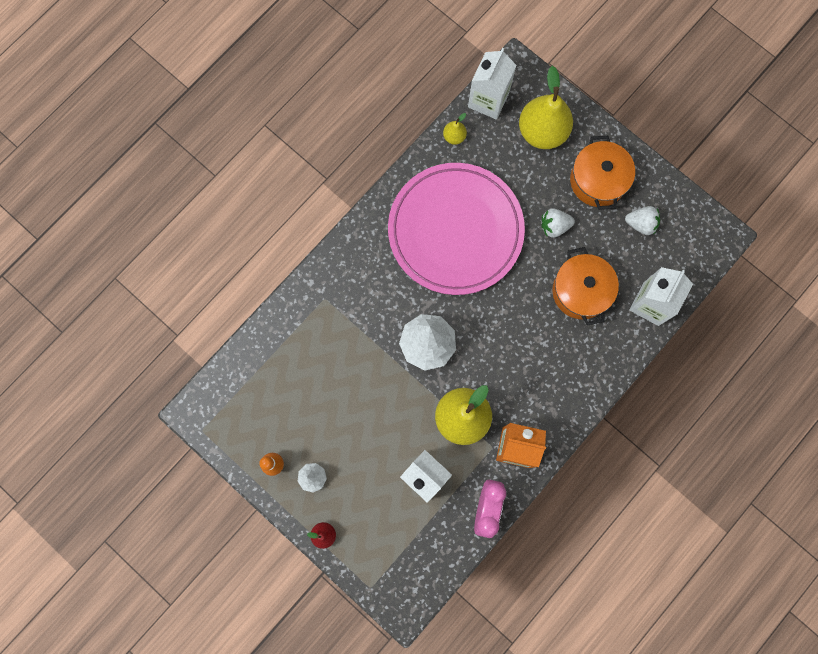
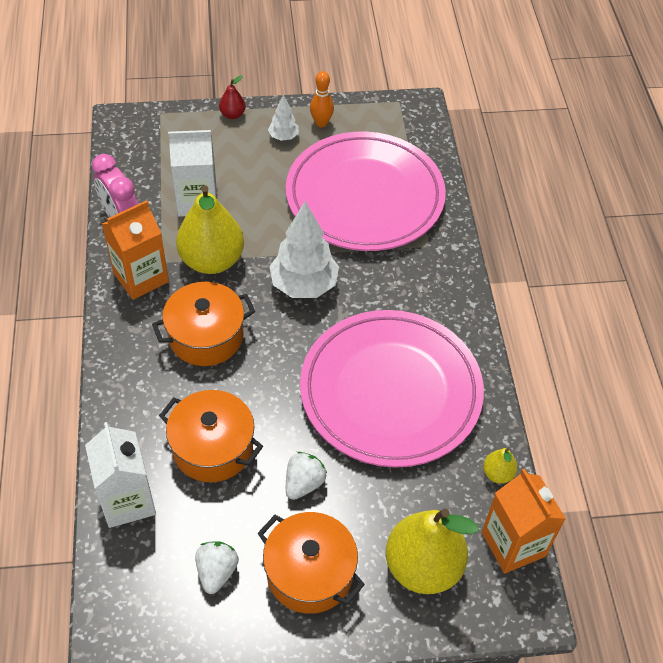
camera: 130 degrees right, 25 degrees down
(319, 373) = (365, 197): none -> pink plate
(488, 100) = (513, 544): white carton -> orange carton
(518, 365) = (206, 336): none -> orange pot
(641, 224) = (216, 572): white strawberry -> white strawberry turned 135 degrees clockwise

